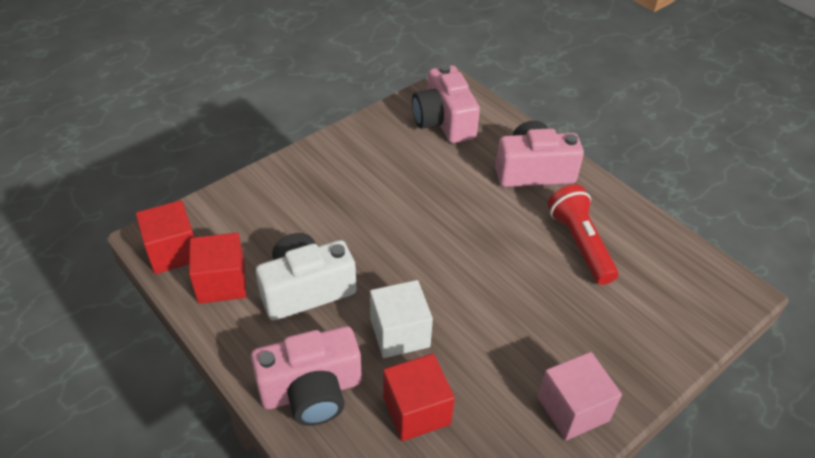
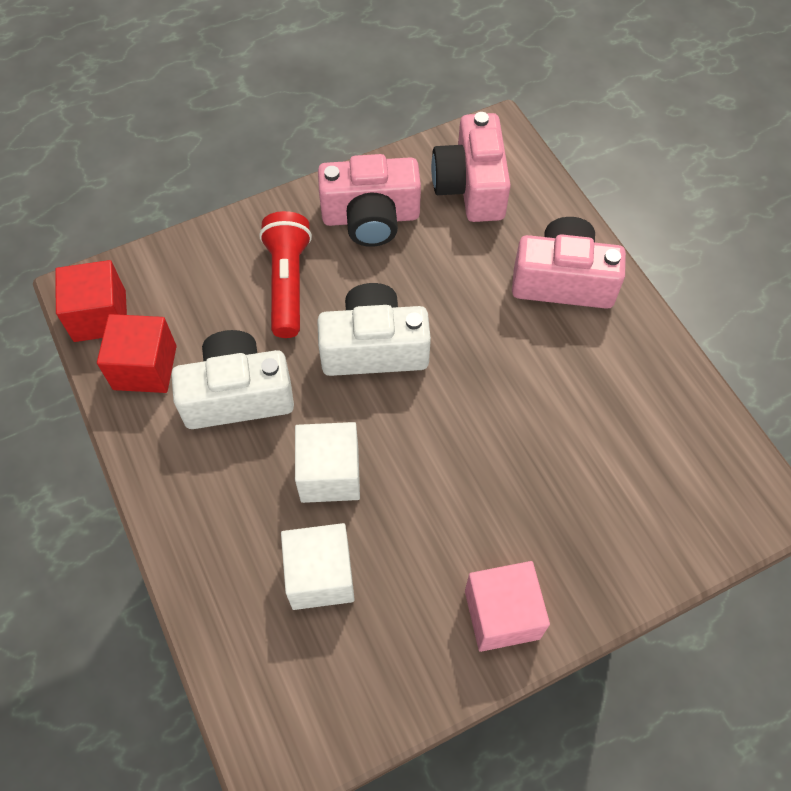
camera: 15 degrees right, 15 degrees up
(312, 391) = (211, 526): pink camera -> pink camera (371, 217)
(406, 237) = (374, 347): none -> white camera
(416, 410) = (320, 576): red cube -> white cube
(579, 244) = (586, 397): red flashlight -> red flashlight (287, 283)

